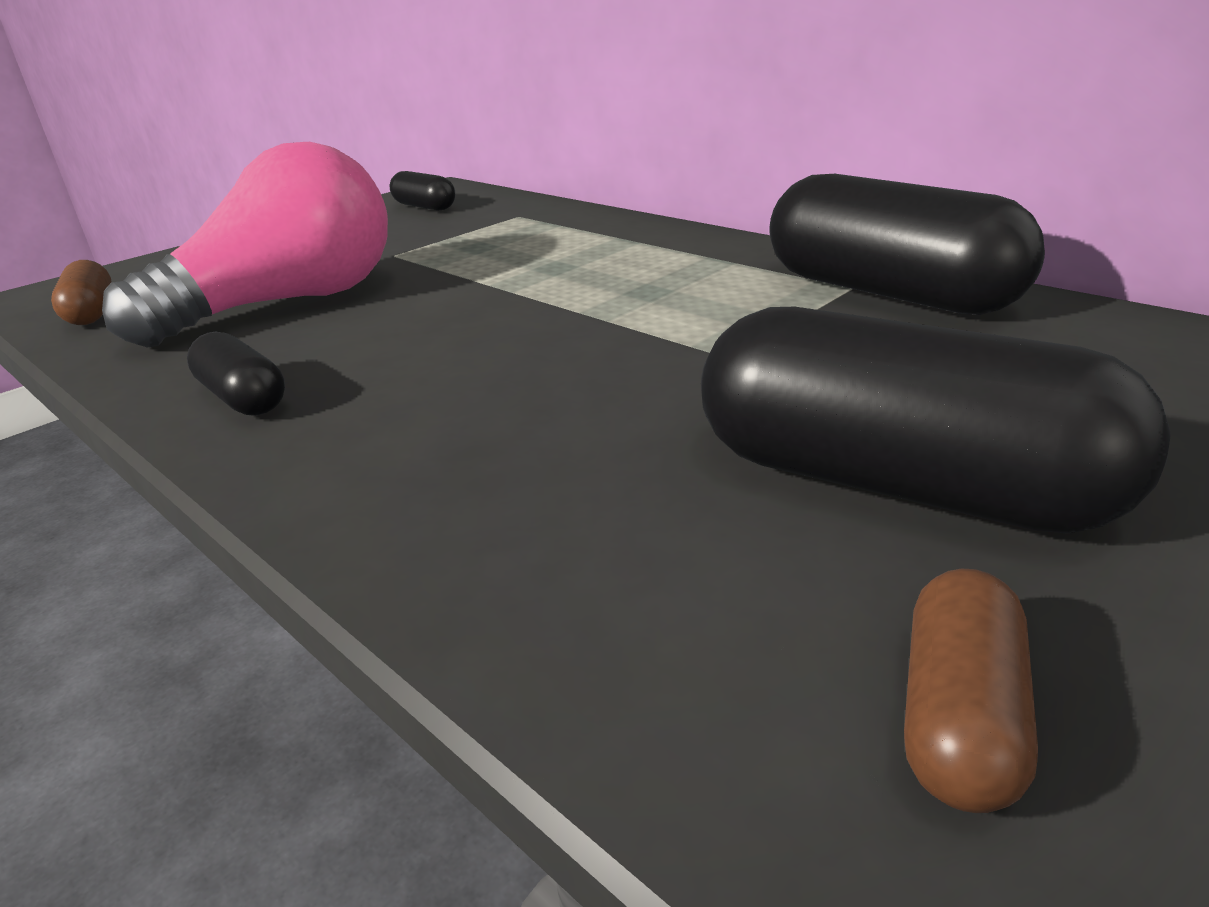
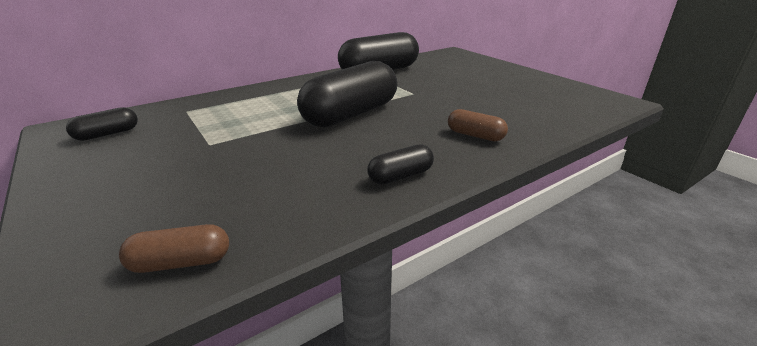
camera: 80 degrees left, 0 degrees up
(287, 304) = (266, 173): pink light bulb -> none
(898, 483) = (494, 89): black capsule -> black capsule (351, 114)
(960, 717) = (571, 97): brown capsule -> brown capsule (475, 135)

